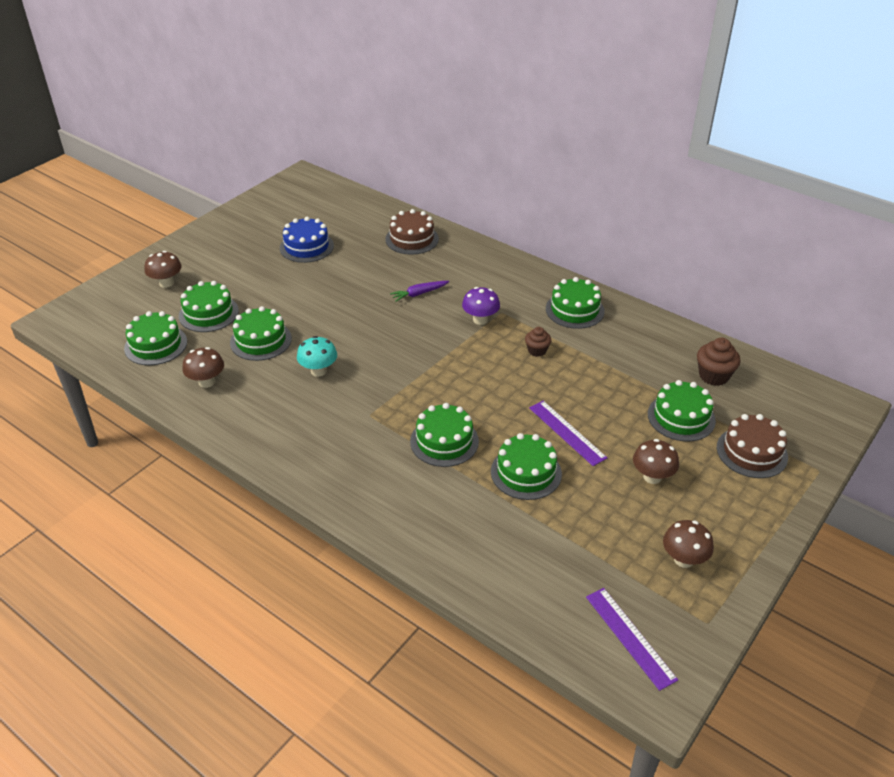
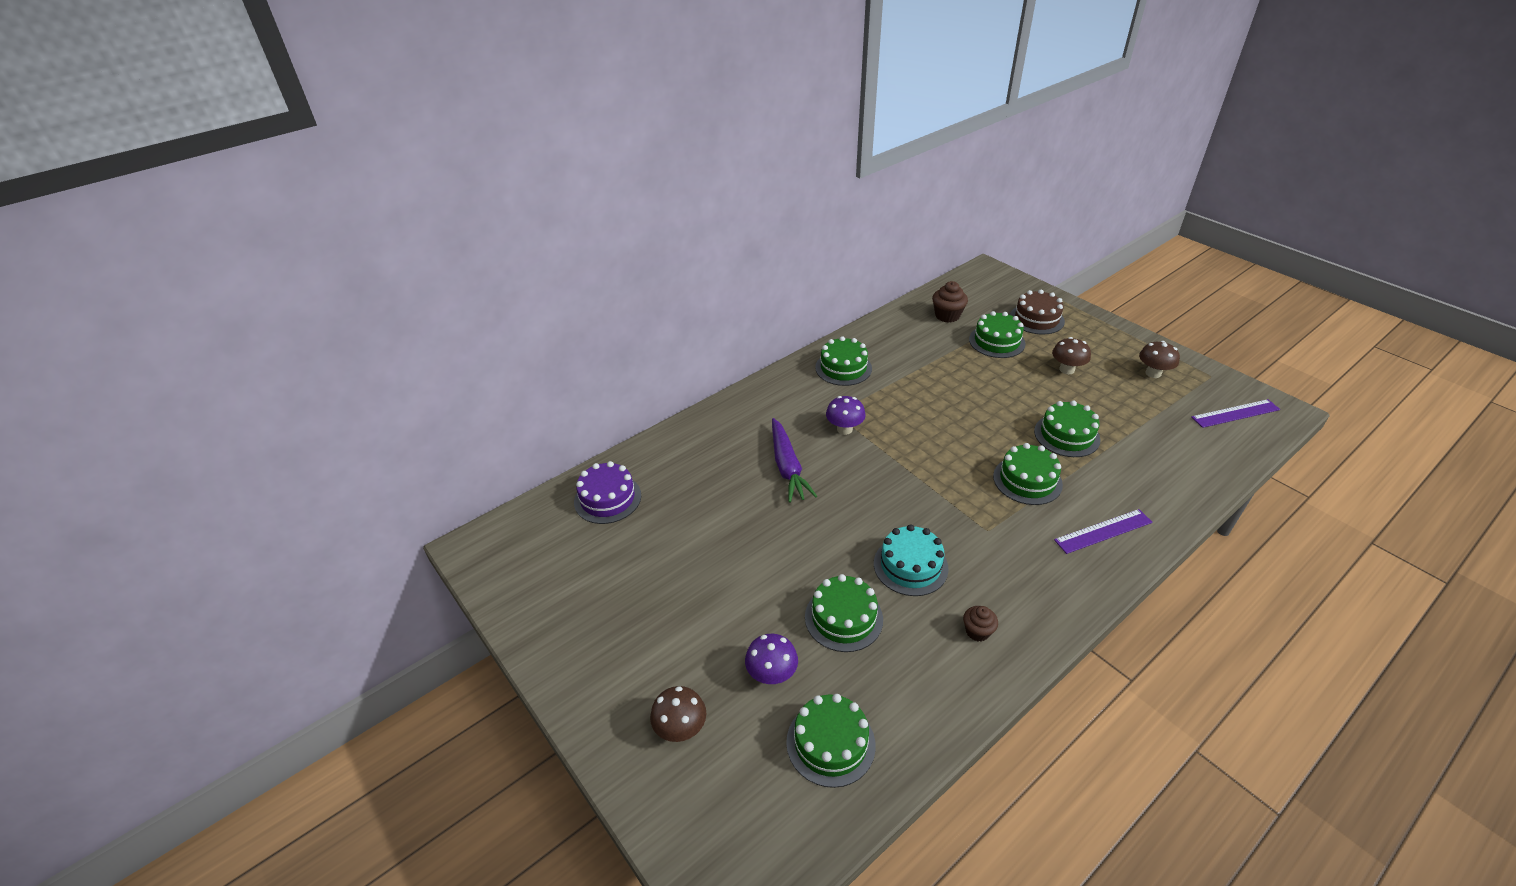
camera: 75 degrees left, 0 degrees up
(207, 382) = (919, 680): brown mushroom -> none
(208, 313) = (772, 674): green cake -> purple mushroom
(306, 247) = (654, 556): blue cake -> none
(318, 371) = (910, 566): turquoise mushroom -> turquoise cake
(359, 216) = (607, 498): none -> purple cake
(412, 239) = (678, 459): brown cake -> none
(419, 294) = (787, 467): purple carrot -> purple carrot, size x1.72
(537, 350) = (900, 401): brown cupcake -> brown cupcake (977, 631)
(567, 432) = (1015, 403): purple ruler -> purple ruler (1103, 531)

